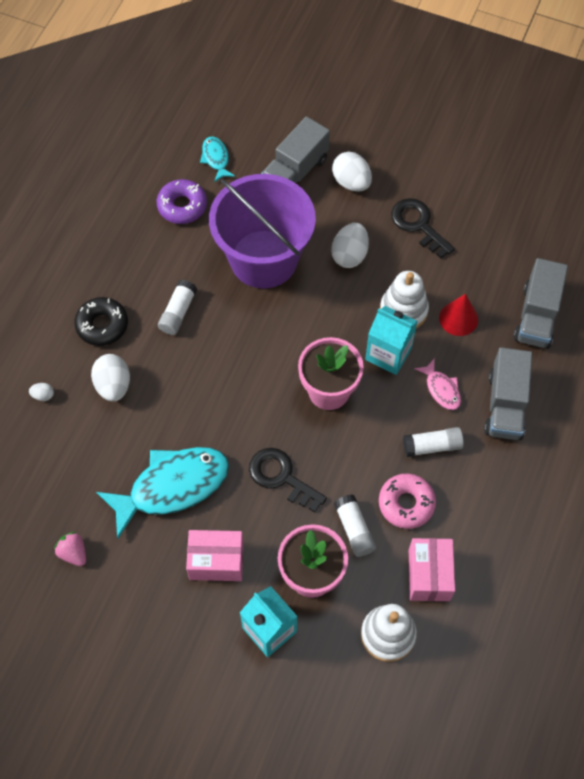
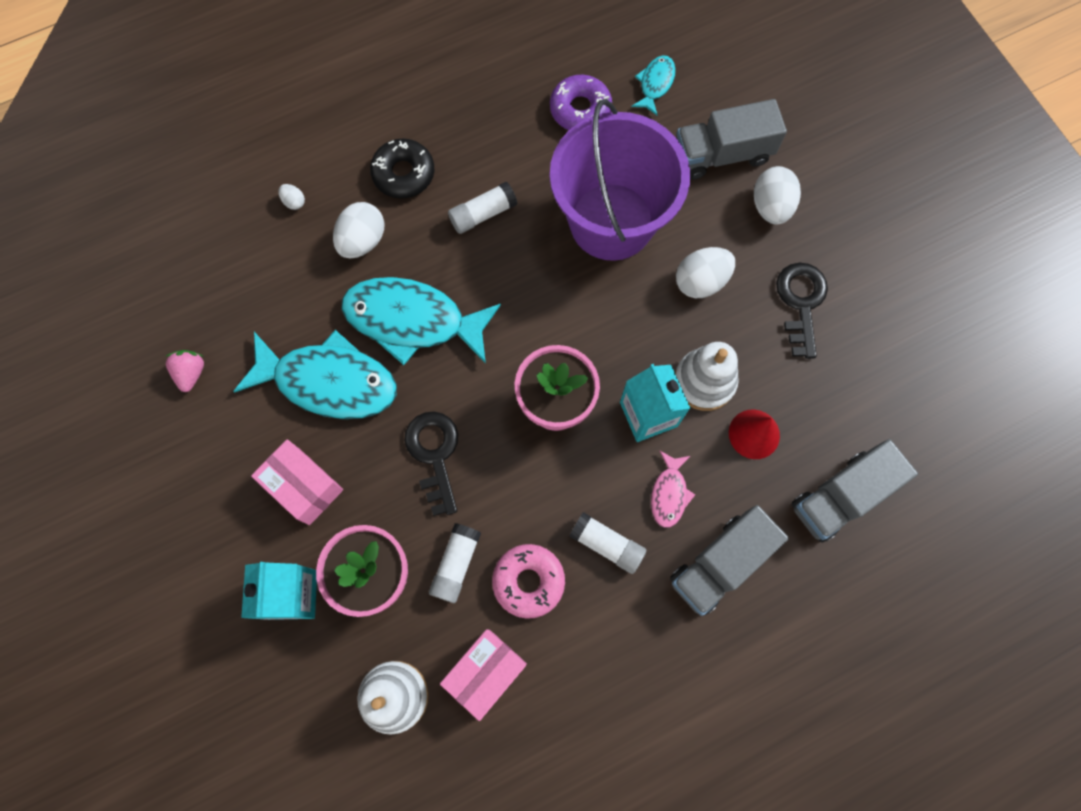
camera: 40 degrees right, 10 degrees up
(192, 409) = (413, 320): none -> turquoise fish

